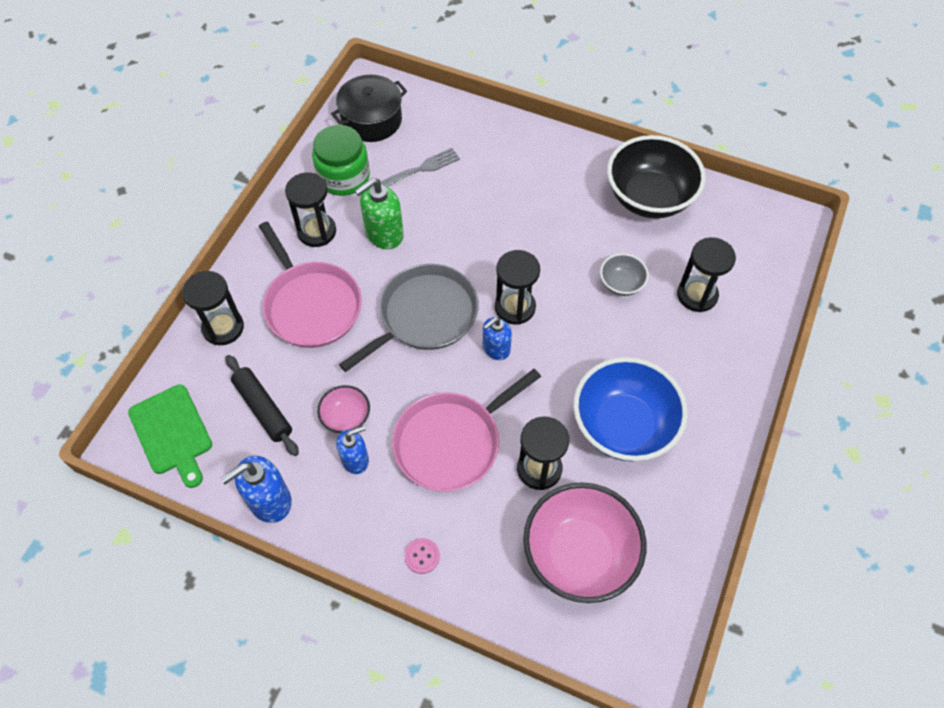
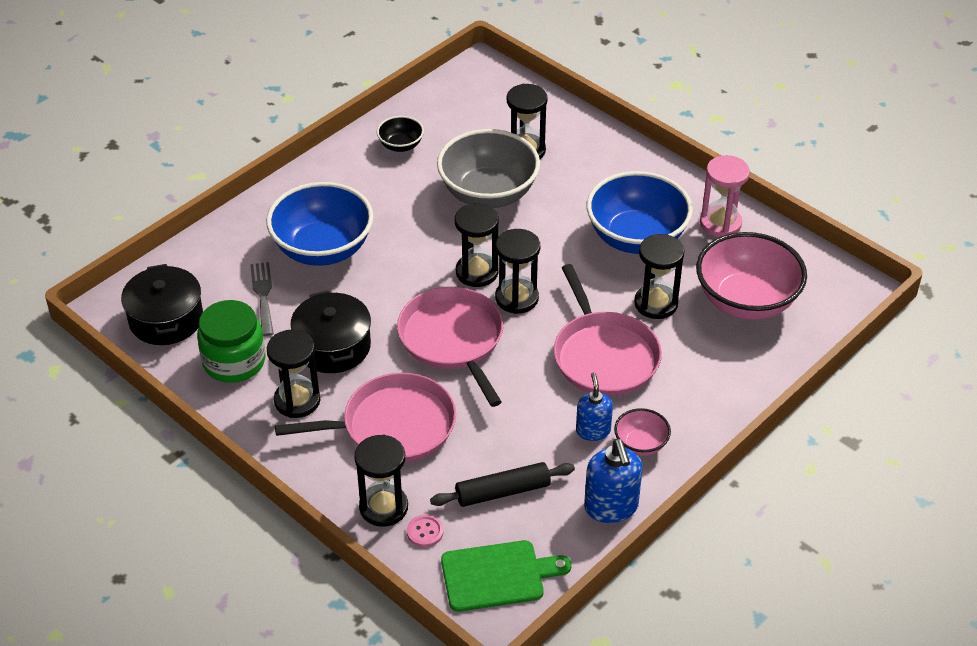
camera: 70 degrees left, 15 degrees down
(346, 417) = (543, 427): pink bowl -> pink bowl (641, 444)
(384, 234) = (333, 346): green soap dispenser -> black pot
(422, 556) = (711, 405): pink button -> pink button (425, 532)
(424, 316) = (453, 340): grey pan -> pink pan
(492, 188) = (323, 249): none -> blue bowl
(496, 348) = (517, 298): blue soap dispenser -> black hourglass
(621, 284) = (488, 194): grey bowl -> grey bowl, size x2.10
(649, 198) = (401, 145): black bowl -> black bowl, size x0.48
(683, 499) = (720, 223): none -> pink hourglass

